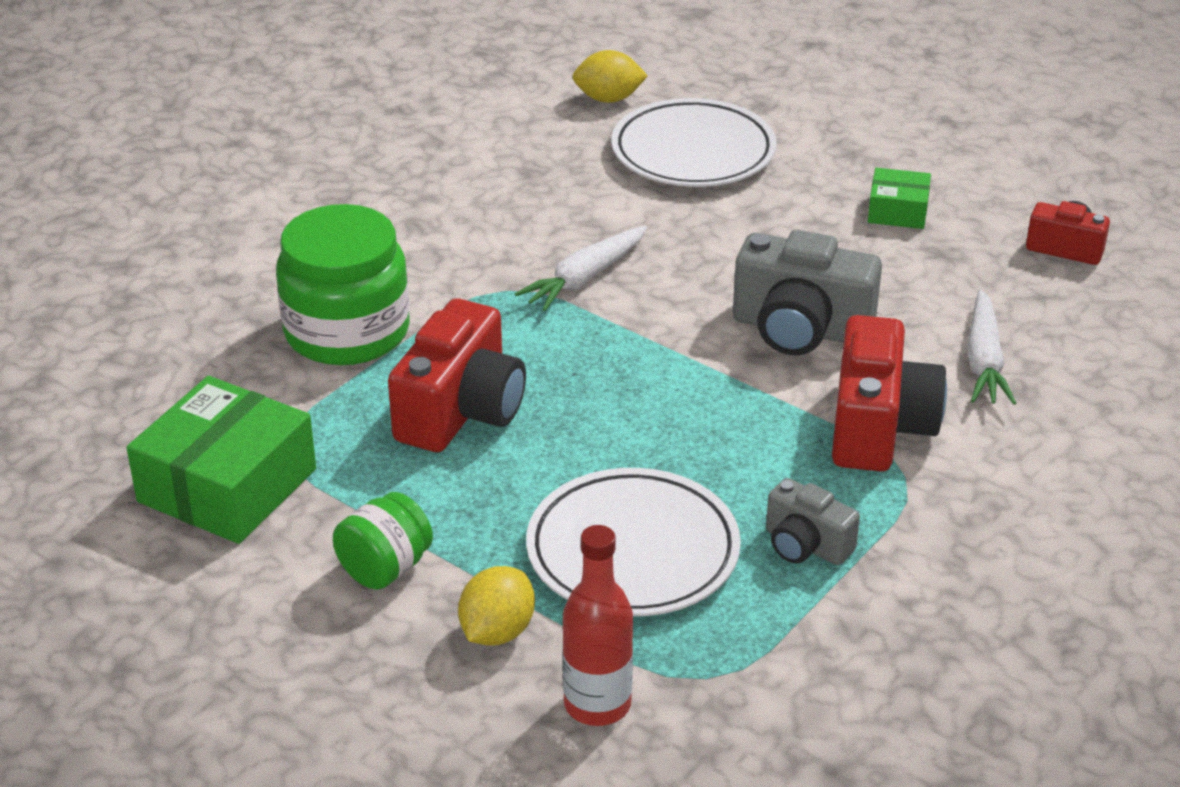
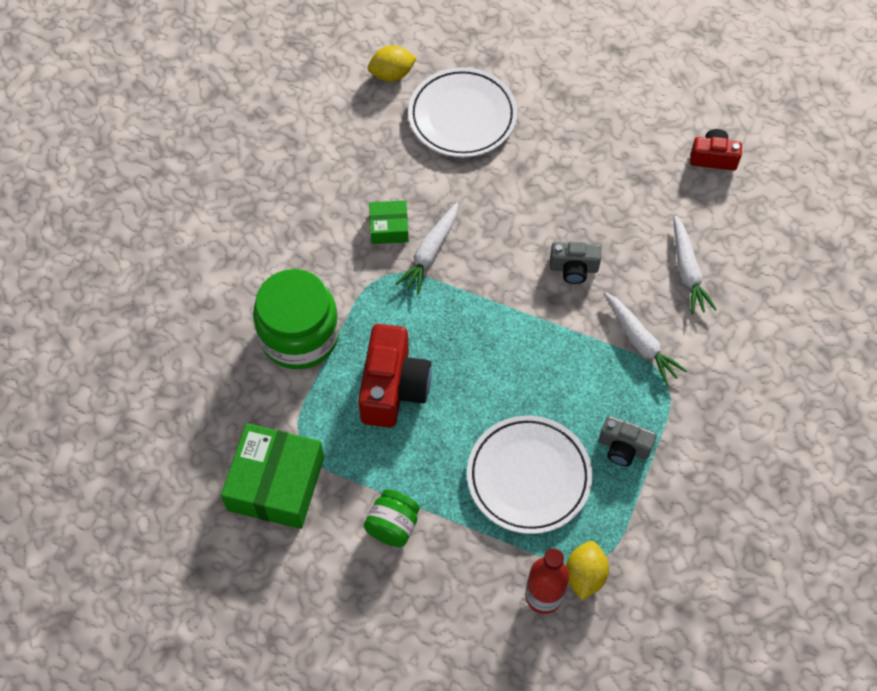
camera: 15 degrees left, 25 degrees up
(497, 631) = (472, 557): yellow lemon -> yellow lemon (584, 575)
(800, 329) = (573, 268): grey camera -> grey camera, size x0.57
(878, 427) = (640, 342): red camera -> white carrot
(897, 211) = (605, 146): green box -> green box (389, 227)

